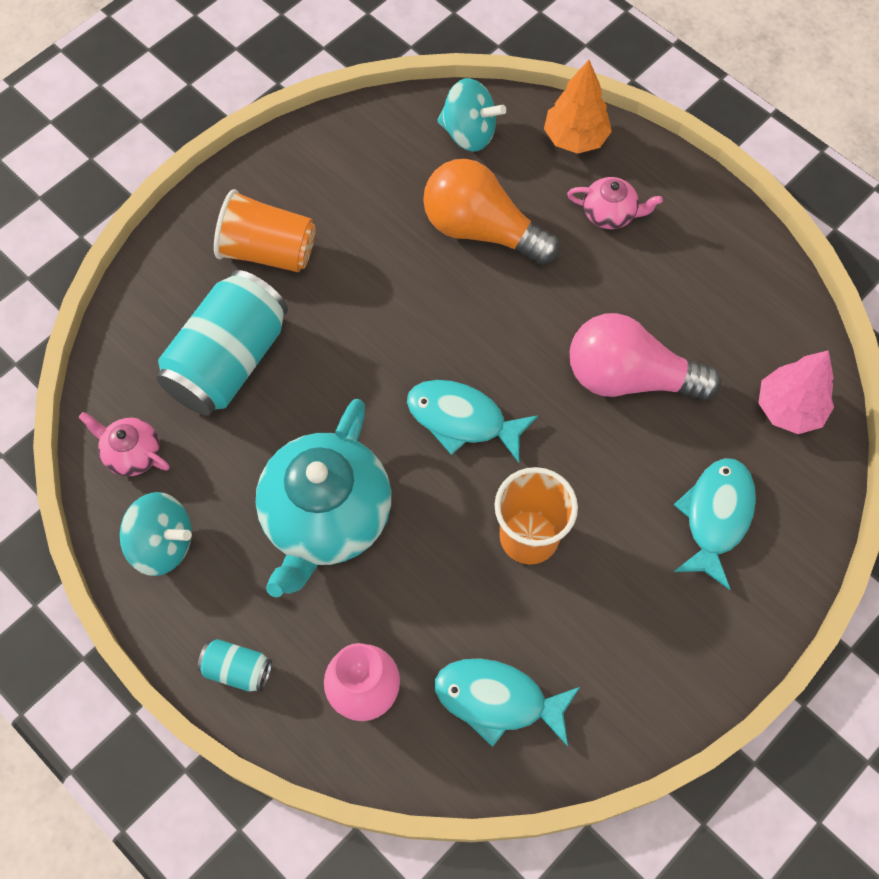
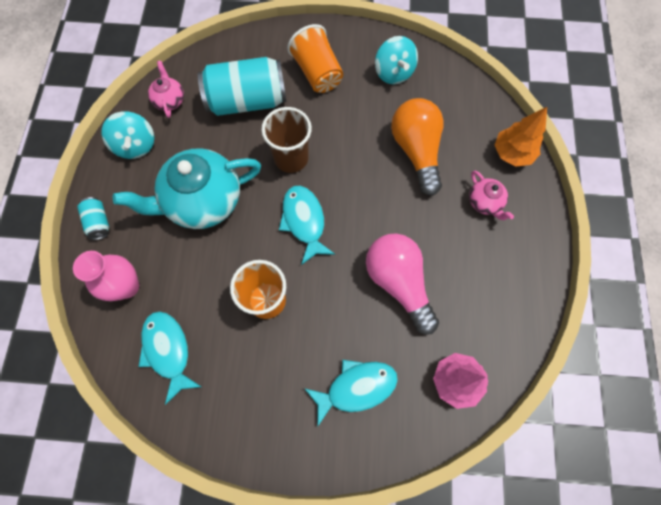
camera: 50 degrees right, 5 degrees up
(362, 371) = (291, 158): none -> brown cup
(469, 133) = (464, 105): turquoise spinning top -> turquoise spinning top (393, 73)

